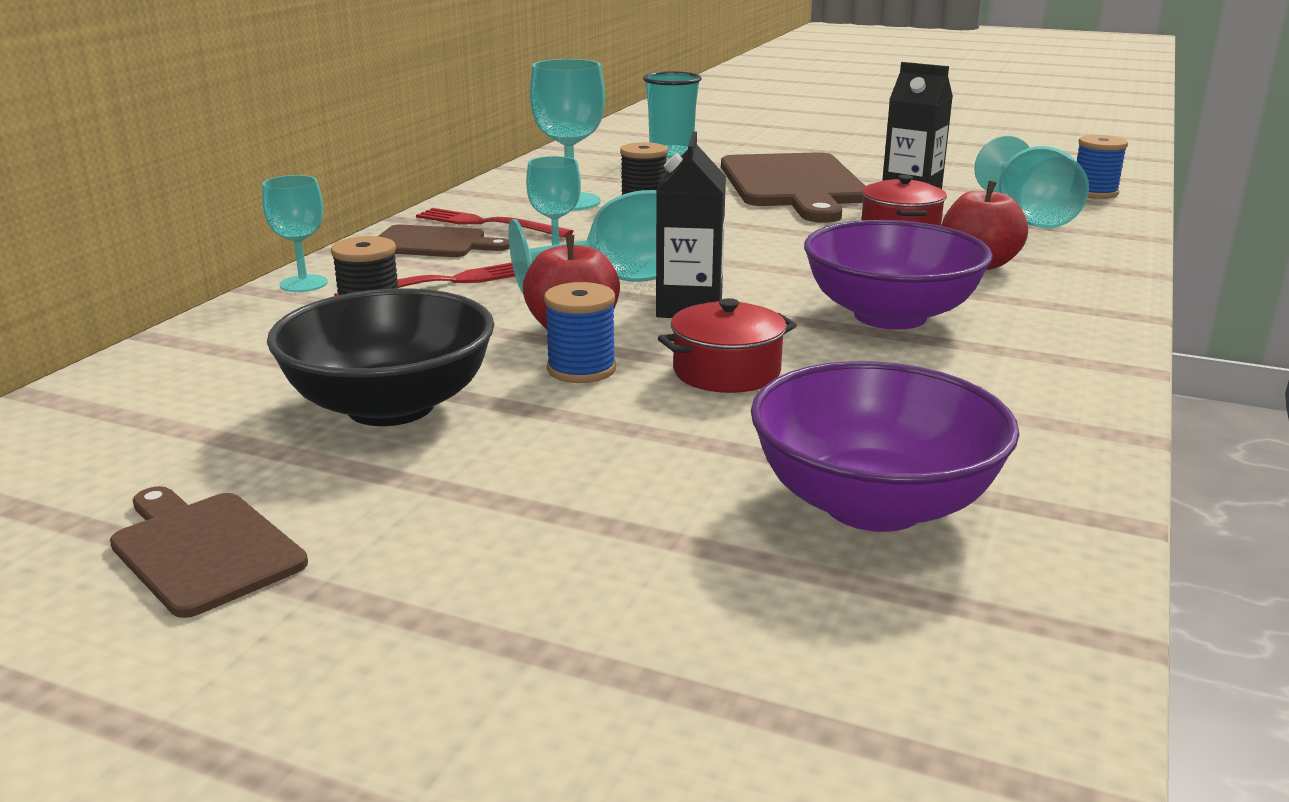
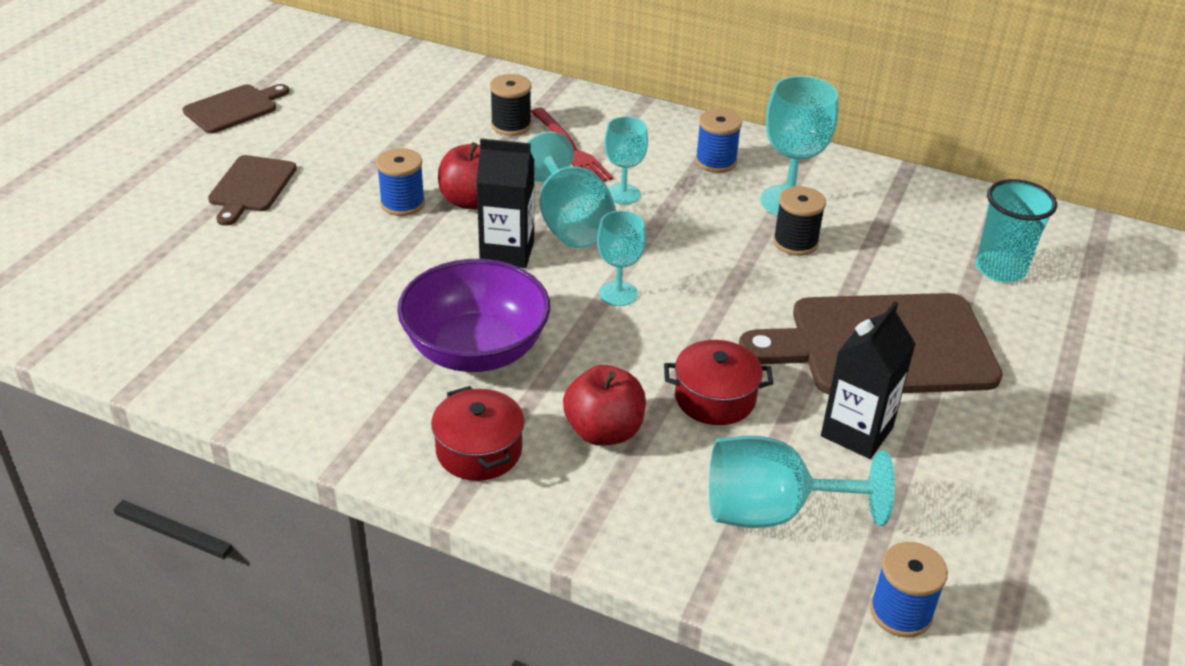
camera: 90 degrees right, 15 degrees up
(303, 284) = (572, 97): turquoise goblet -> turquoise goblet (618, 293)
(391, 406) = (366, 142): black bowl -> none
(433, 243) = (662, 140): brown cutting board -> brown cutting board (251, 187)
(488, 224) = (716, 162): red fork -> blue spool
(726, 372) = (384, 260): red pot -> red pot (479, 450)
(873, 504) = (193, 295): purple bowl -> none

